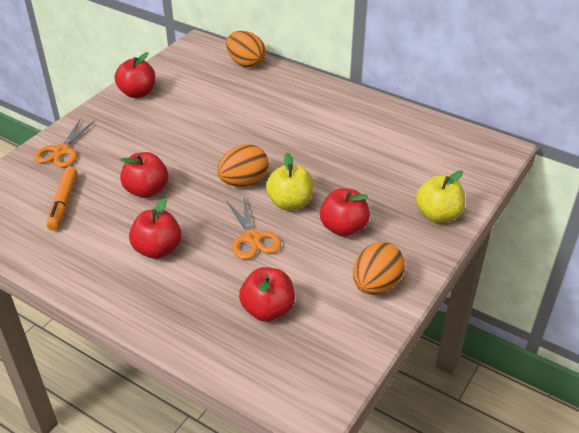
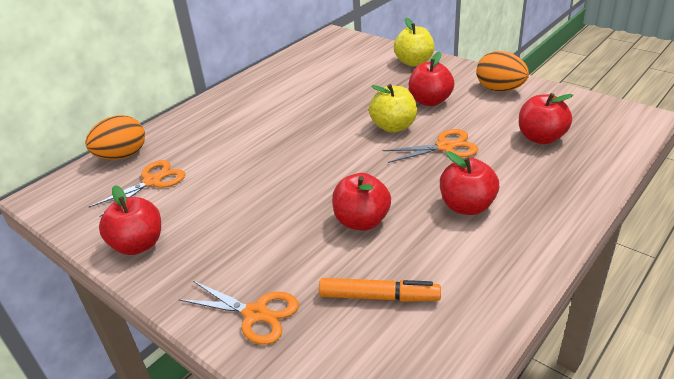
camera: 80 degrees left, 5 degrees down
(210, 84) = (152, 181): none -> orange scissors
(243, 182) = (356, 153): orange egg -> none

